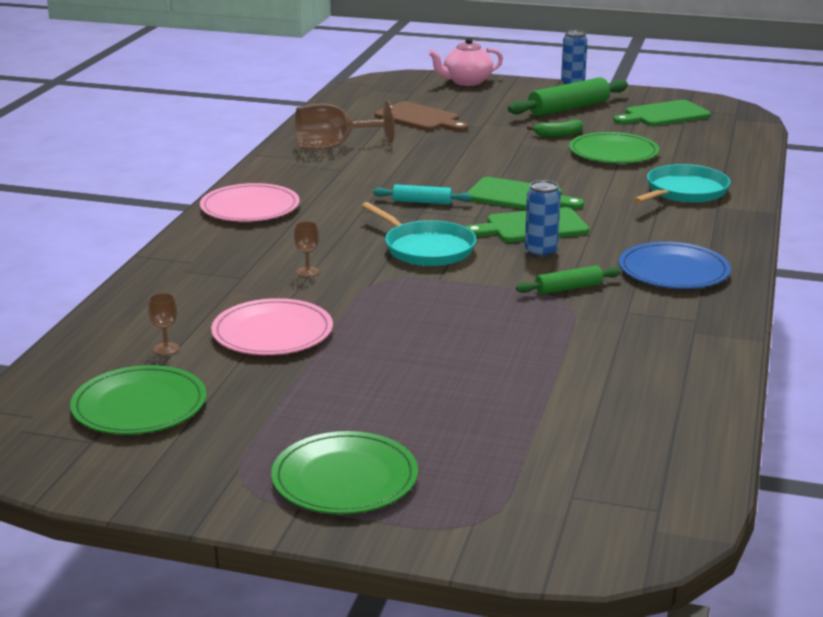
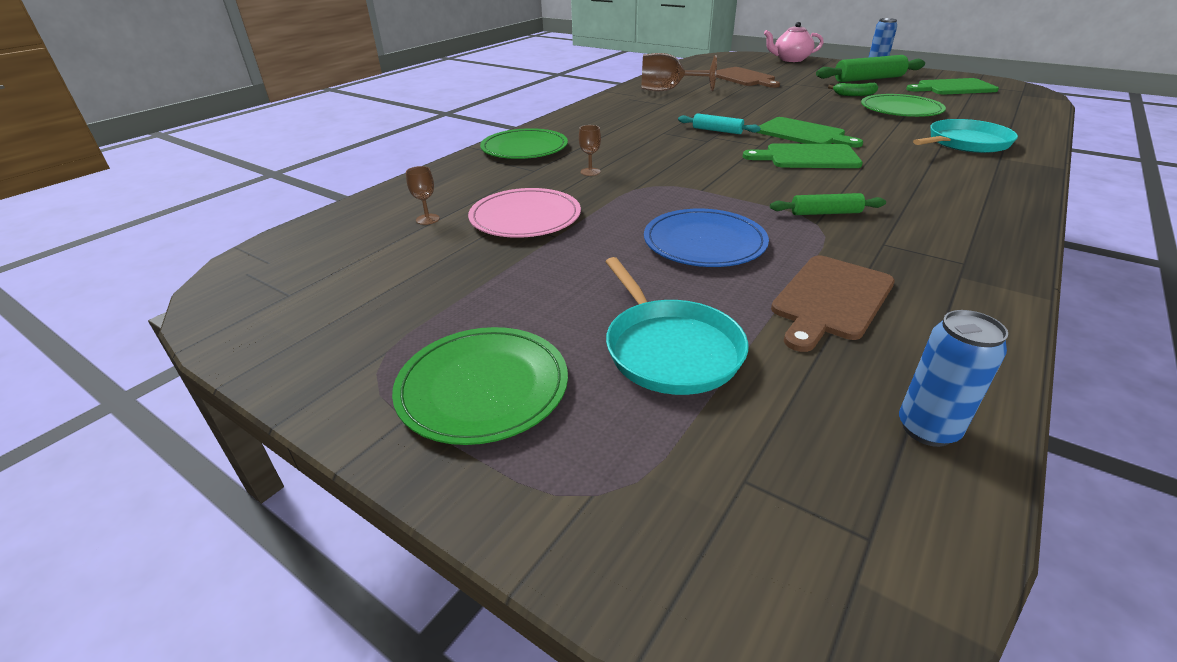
camera: 20 degrees right, 10 degrees up
(139, 405) = (360, 267): green plate -> green plate (524, 148)
(250, 207) = (578, 123): pink plate -> none
(426, 248) = (702, 165): turquoise pan -> turquoise pan (670, 349)
(540, 252) = (808, 178): blue can -> blue can (927, 429)
(595, 367) = (830, 299): none -> brown cutting board
(673, 271) = (944, 209): blue plate -> blue plate (704, 242)

